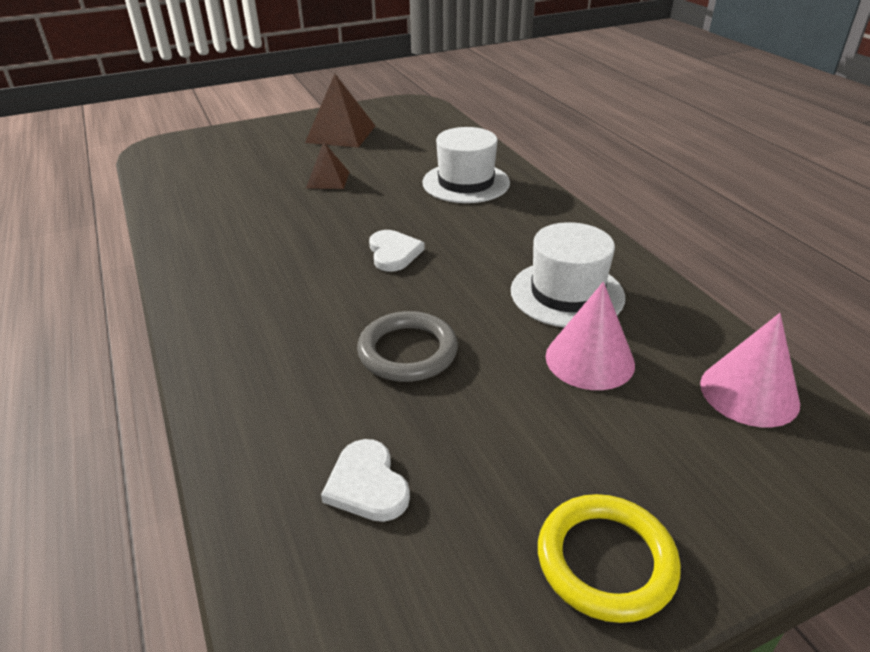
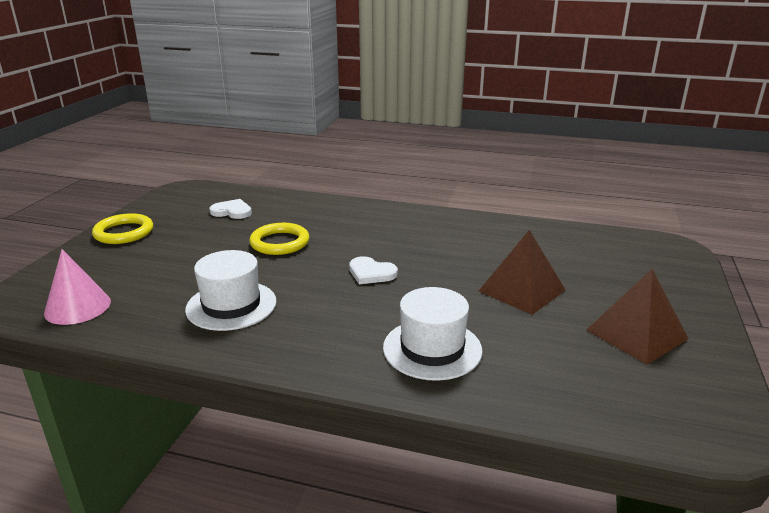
camera: 130 degrees right, 10 degrees down
(328, 180) = (521, 290): brown pyramid -> brown pyramid, size x1.67
(407, 351) = (280, 242): grey ring -> yellow ring
(589, 359) = (182, 280): pink cone -> none

